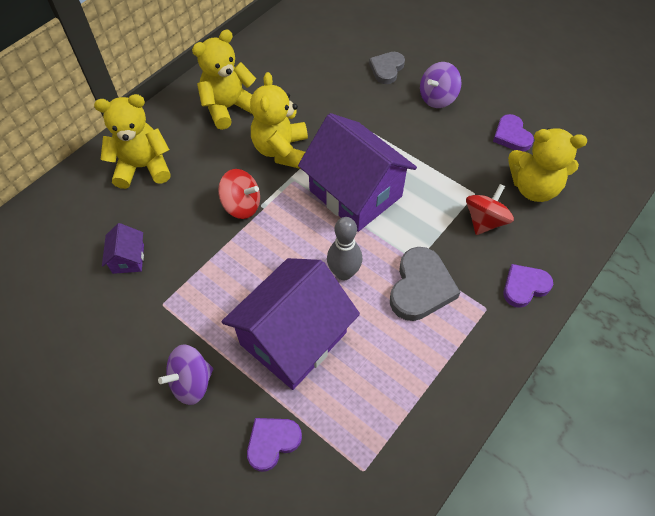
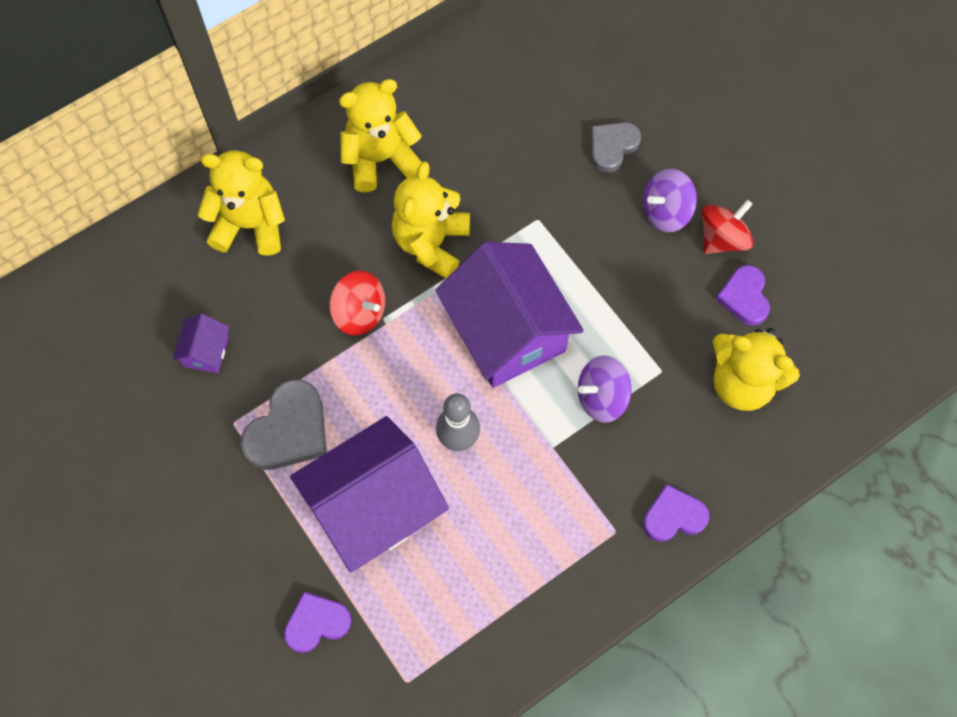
camera: 15 degrees right, 10 degrees up
(191, 382) = (245, 529): purple spinning top -> purple spinning top (601, 397)
(420, 287) = (545, 483): grey heart -> grey heart (289, 430)
(485, 221) = (659, 414): red spinning top -> red spinning top (722, 238)

